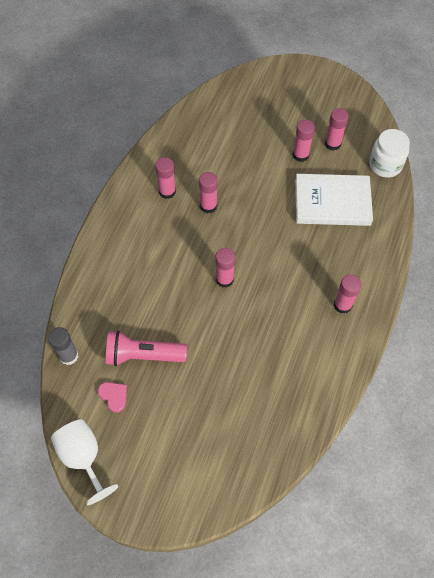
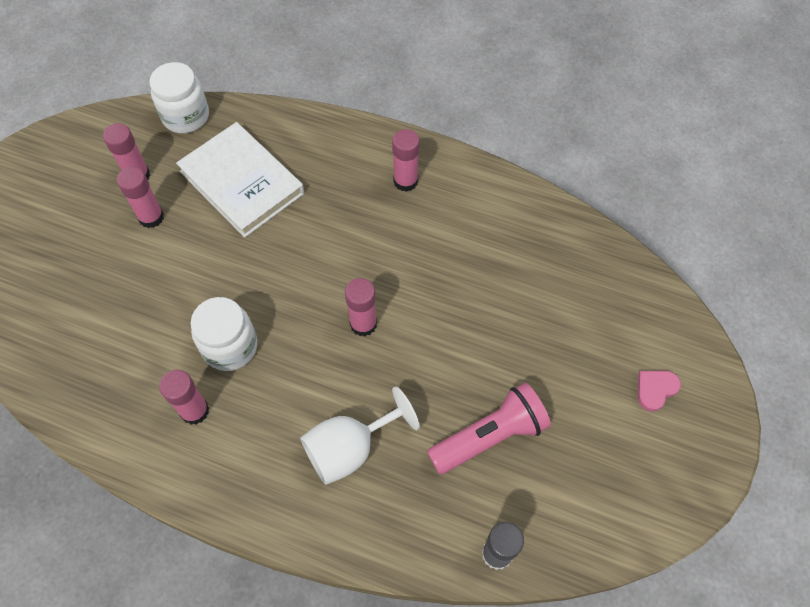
camera: 90 degrees left, 0 degrees up
(83, 457) = (655, 515): white goblet -> white goblet (350, 448)
(114, 396) = (557, 476): pink heart -> pink heart (655, 389)
(143, 355) = (490, 436): pink flashlight -> pink flashlight turned 120 degrees counterclockwise
(208, 206) = (230, 347): pink glue stick -> white jar
(332, 202) = (242, 182): white book -> white book turned 45 degrees counterclockwise

